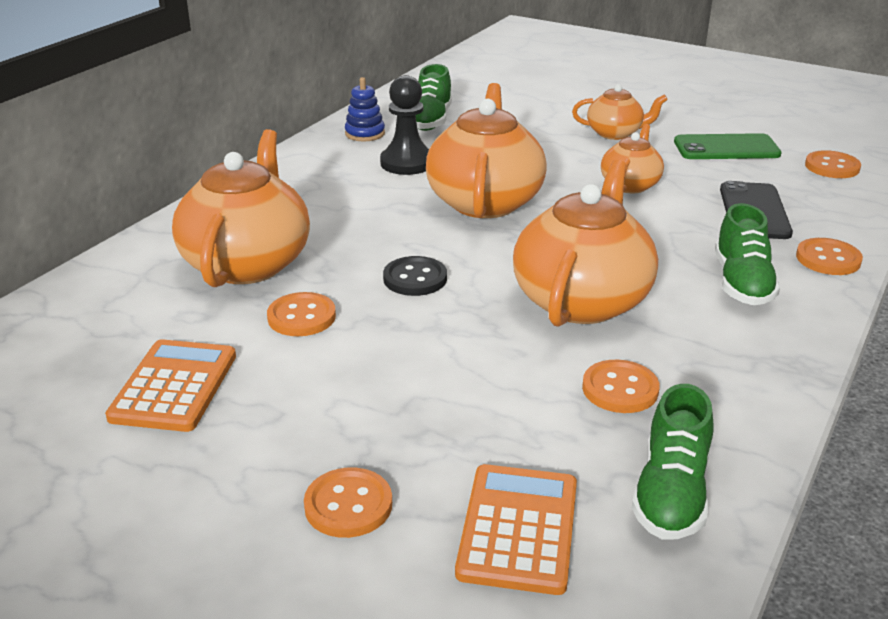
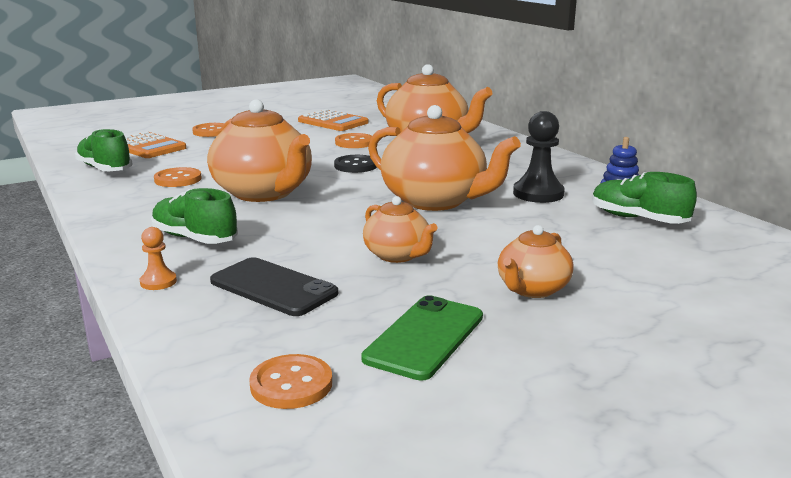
camera: 120 degrees right, 10 degrees down
(828, 259) = (158, 282): orange button -> orange pawn

